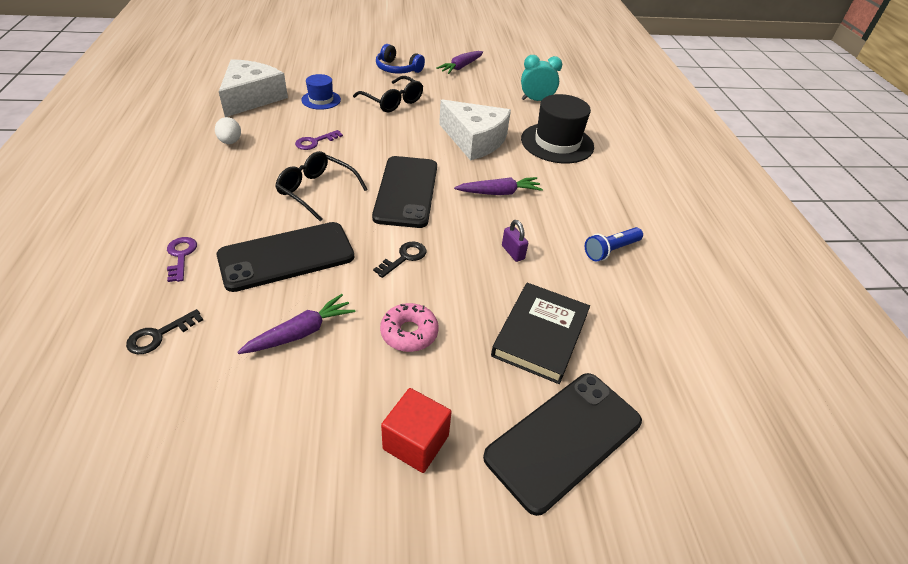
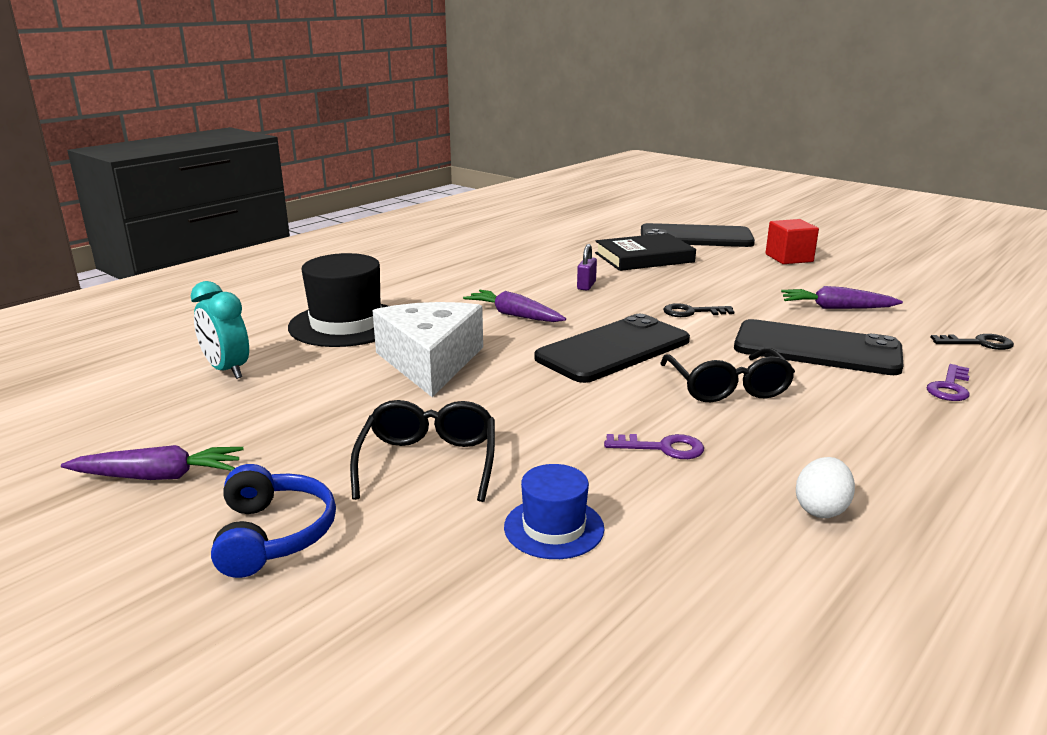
camera: 130 degrees left, 20 degrees down
(252, 98) = (706, 610): white cheese -> none
(409, 333) = (742, 284): pink donut -> none
(610, 250) = (504, 263): blue flashlight -> none

